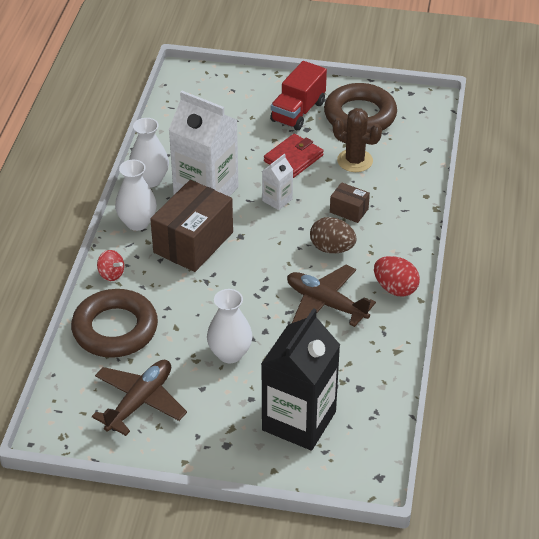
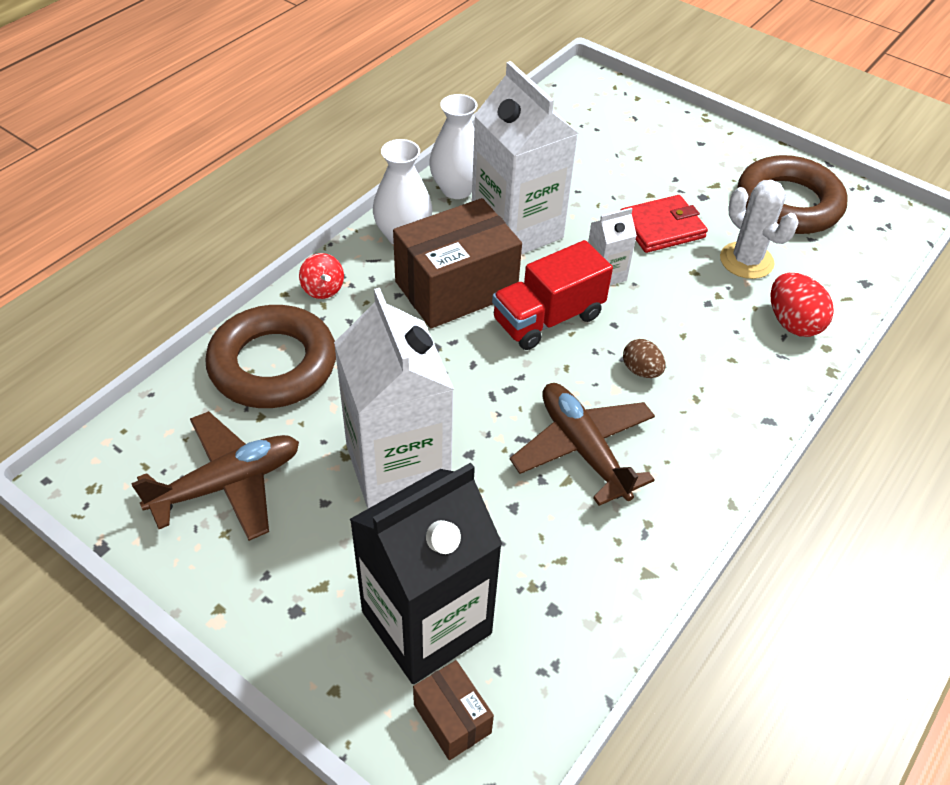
camera: 25 degrees right, 5 degrees up
(230, 354) = (398, 466): white vase -> white carton
(298, 112) = (704, 171): red truck -> red truck (548, 318)
(332, 248) = (641, 370): brown egg -> brown egg, size x0.63
(349, 210) = (698, 326): brown box -> brown box (452, 718)
(355, 161) = (746, 261): brown cactus -> white cactus
(395, 288) = (702, 469): red egg -> red egg (792, 323)

